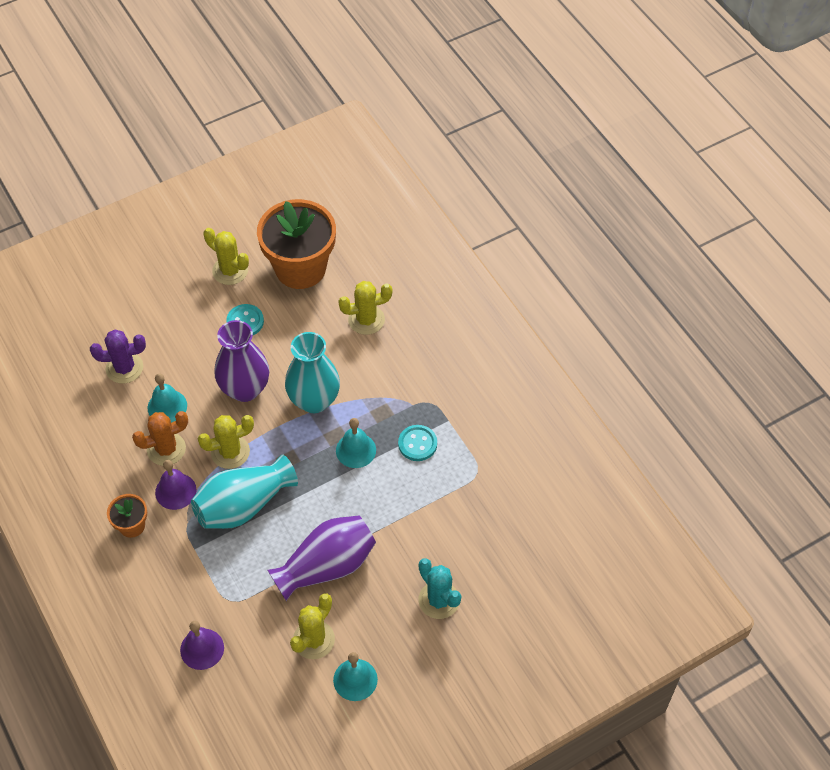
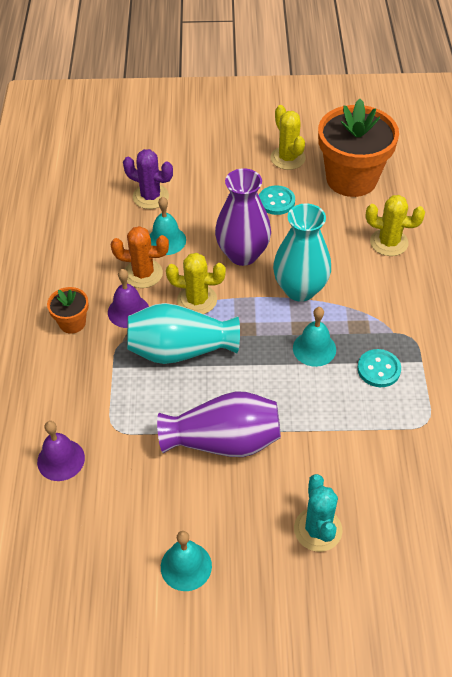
camera: 30 degrees right, 5 degrees down
(313, 640) = (169, 505): yellow cactus -> none

